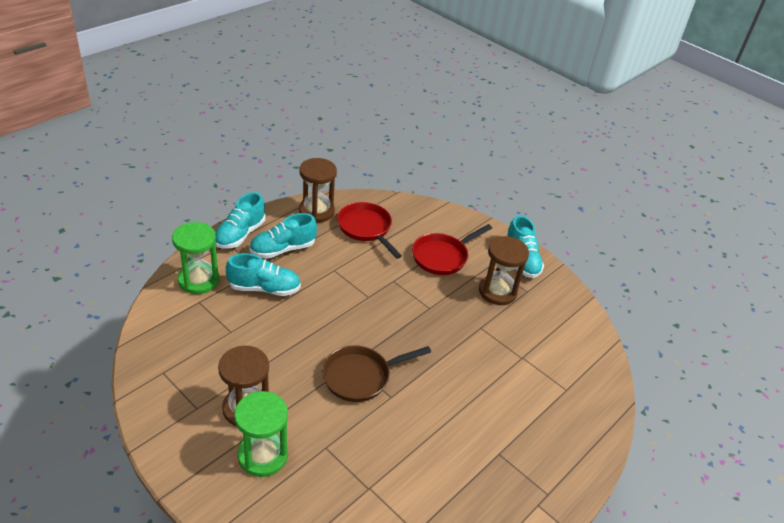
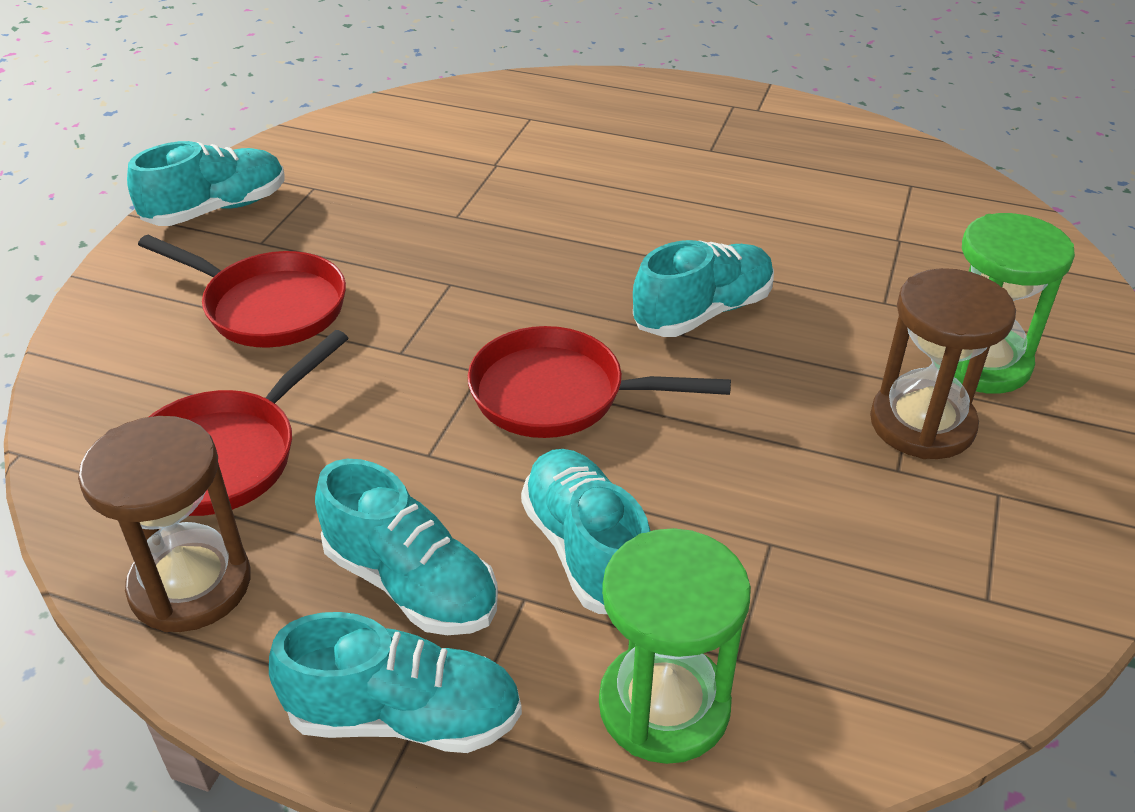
camera: 110 degrees left, 0 degrees up
(340, 311) = (558, 395): none -> red pan
(361, 376) = (703, 312): brown pan -> turquoise shoe
(497, 291) = (339, 218): brown hourglass -> none

